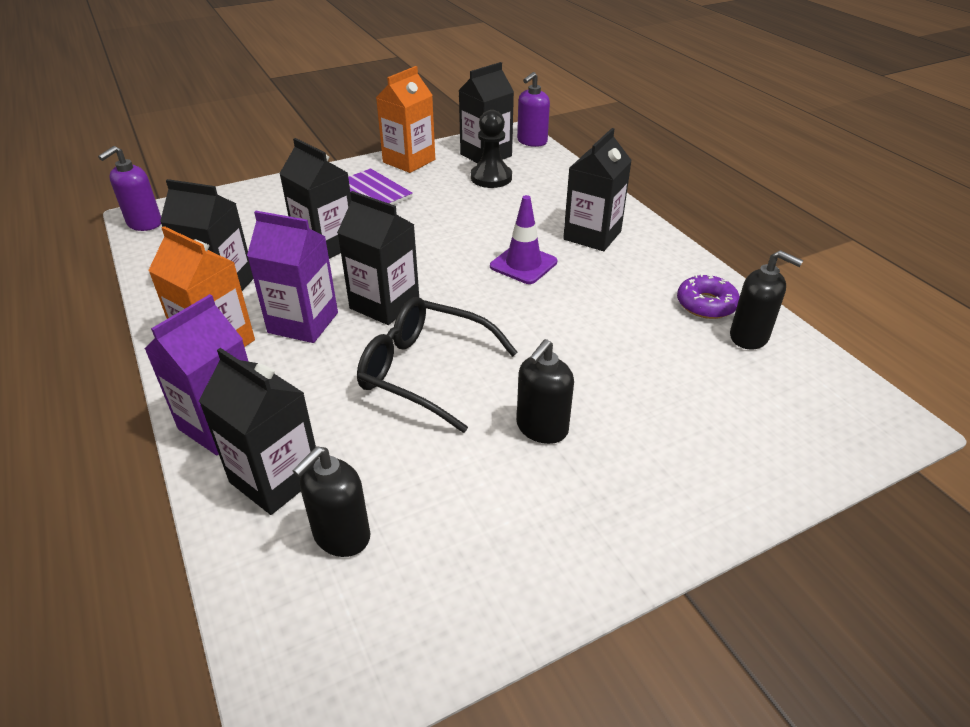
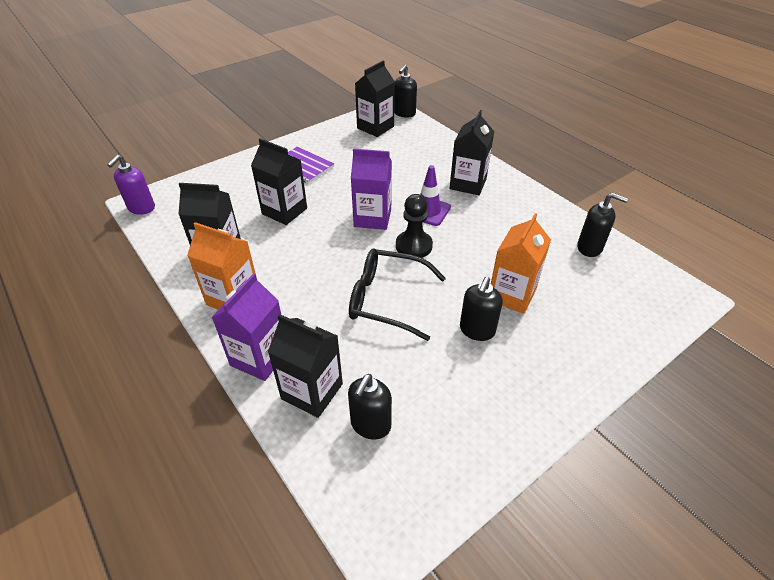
camera: 10 degrees left, 5 degrees up
(303, 323) = (289, 273): purple carton -> purple carton (372, 218)
(384, 304) = (342, 252): black carton -> none
(409, 161) = (321, 137): orange carton -> orange carton (511, 294)
(491, 178) = (385, 145): black pawn -> black pawn (414, 246)
(532, 141) = (404, 113): purple soap dispenser -> black soap dispenser
(706, 304) = (556, 227): purple donut -> none

